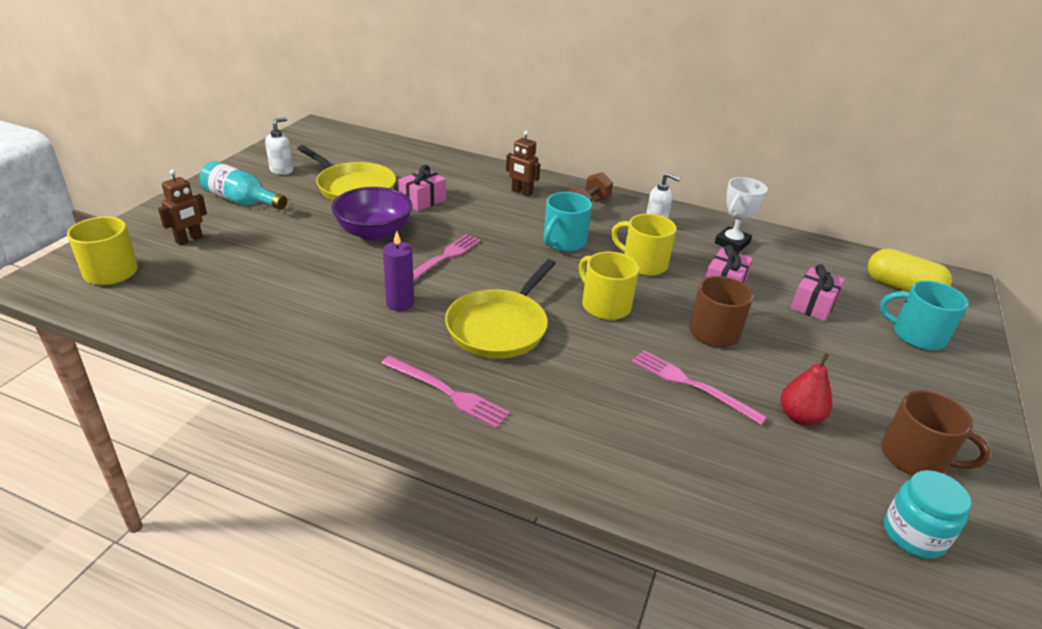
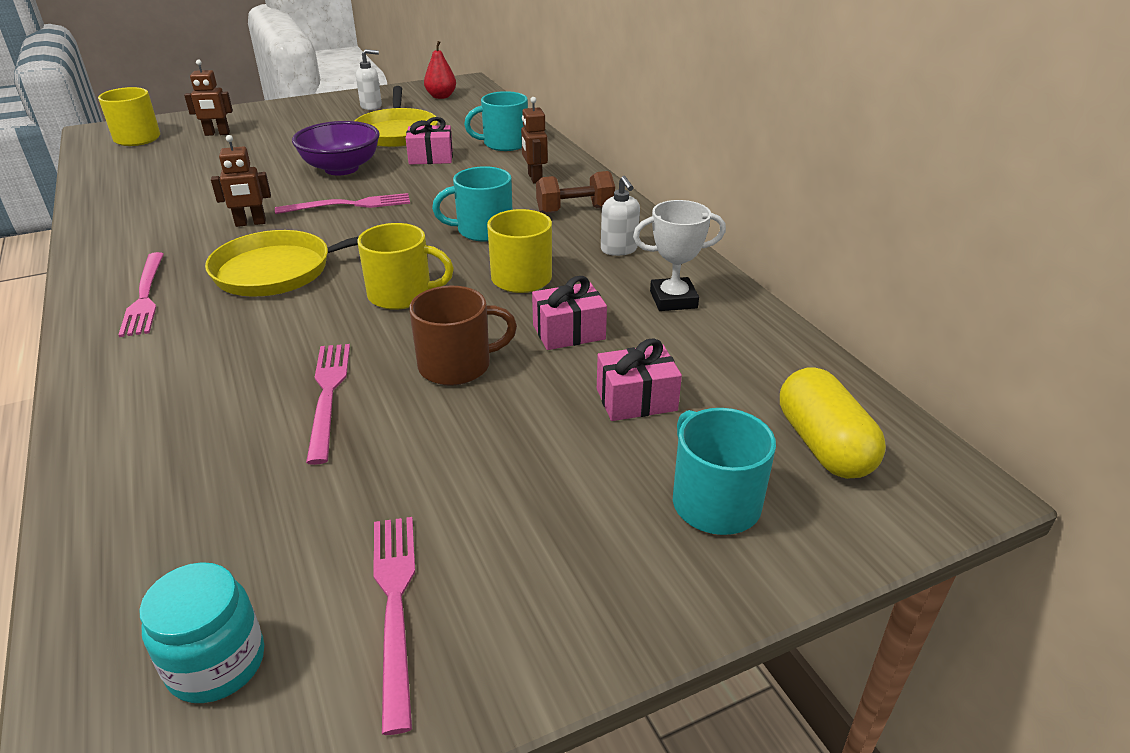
camera: 45 degrees right, 0 degrees up
(242, 201) = (300, 119): turquoise bottle -> none
(400, 303) = (250, 223): purple candle -> brown robot
(451, 172) = (504, 144): none -> turquoise mug
(605, 306) = (402, 295): yellow mug -> yellow mug turned 90 degrees clockwise
(800, 417) = (364, 484): red pear -> red pear (441, 96)
(915, 457) = (395, 605): brown mug -> pink fork

